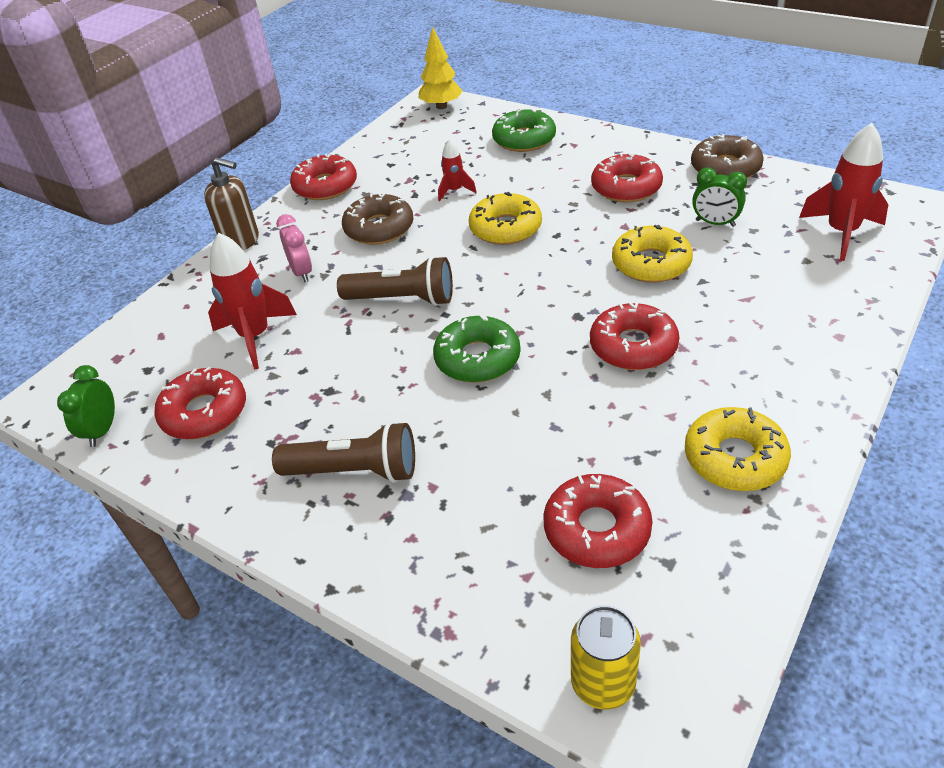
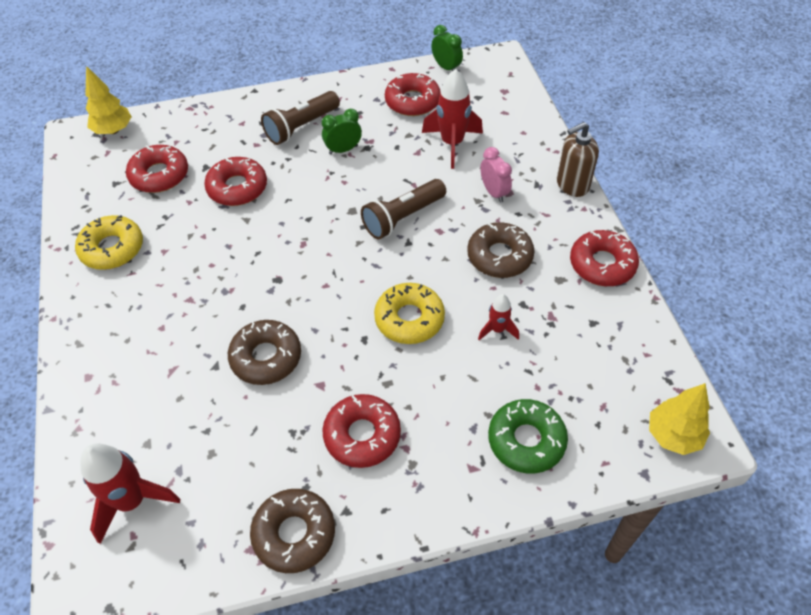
camera: 130 degrees right, 10 degrees up
(302, 272) = (494, 192): pink clock -> pink clock turned 135 degrees counterclockwise
(477, 358) = (308, 213): green donut -> none
(603, 683) = (113, 130): yellow can -> yellow tree
(633, 346) = (221, 280): red donut -> red donut (237, 188)
(651, 263) = (266, 357): yellow donut -> brown donut
(715, 223) = (249, 439): green clock -> green clock (343, 150)

